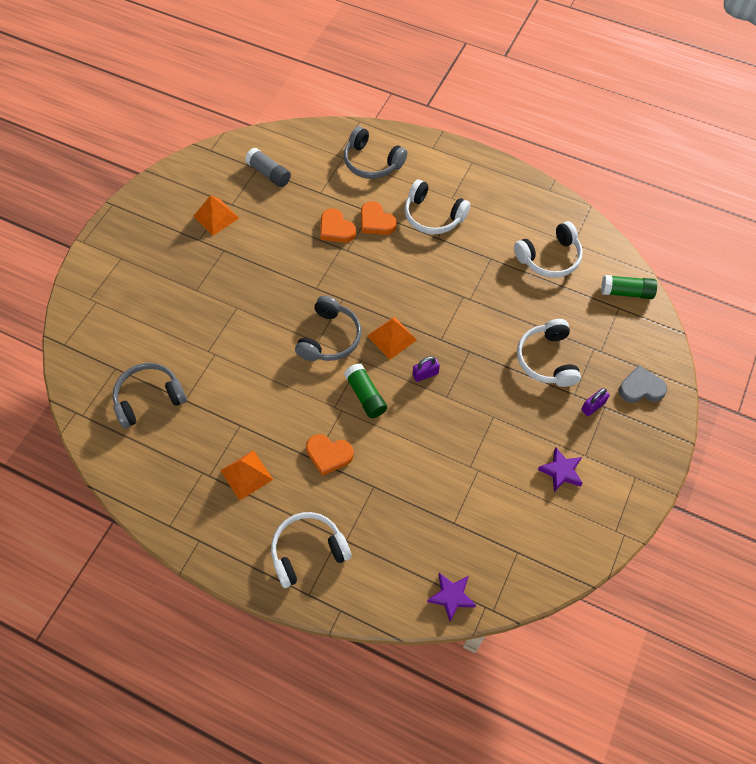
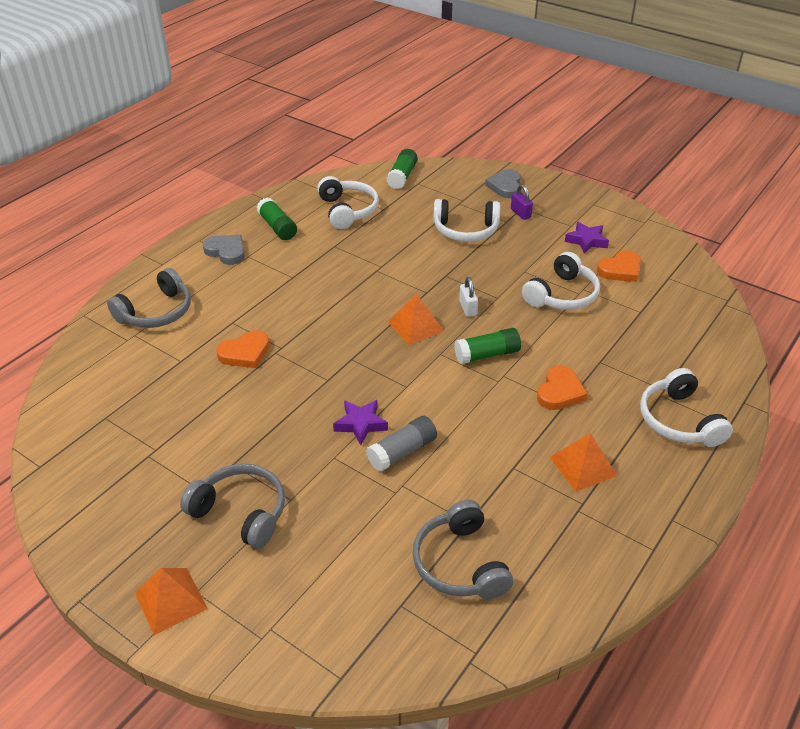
camera: 80 degrees left, 20 degrees down
(216, 217) = (170, 468): orange pyramid -> orange pyramid (171, 600)
(269, 173) = (122, 406): grey glue stick -> grey glue stick (402, 452)
(329, 338) = (403, 375): grey headphones -> grey headphones (240, 513)
(376, 221) = (249, 319): orange heart -> orange heart (620, 270)
(425, 374) = (467, 308): purple padlock -> white padlock
(433, 216) = (261, 276): white headphones -> white headphones (562, 295)
(451, 596) = (718, 323): purple star -> purple star (360, 424)
(460, 184) = (226, 251): none -> grey heart
(506, 211) = (277, 227): none -> green glue stick

